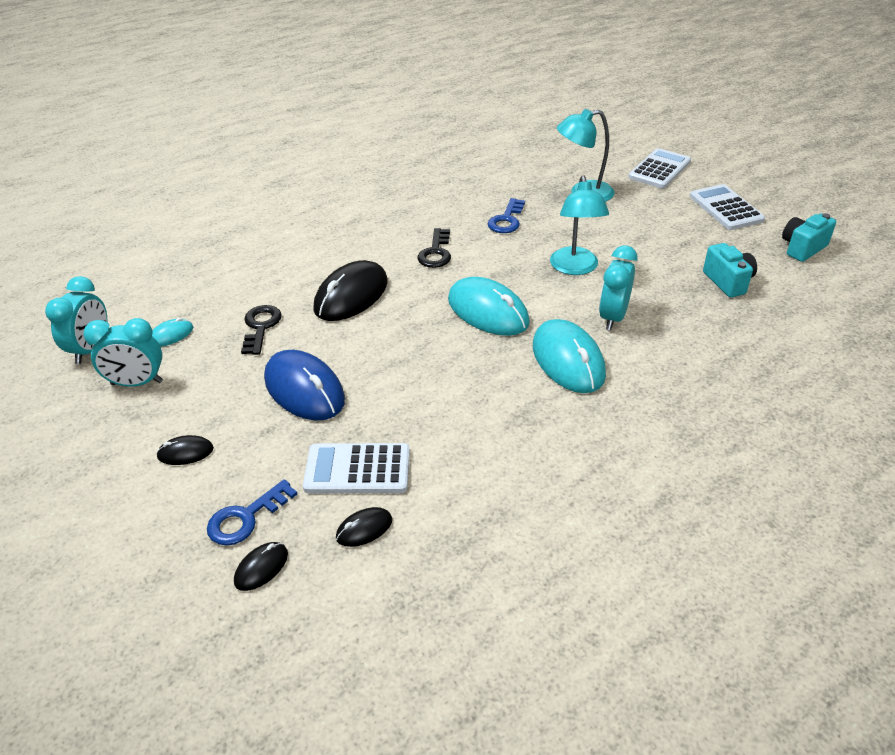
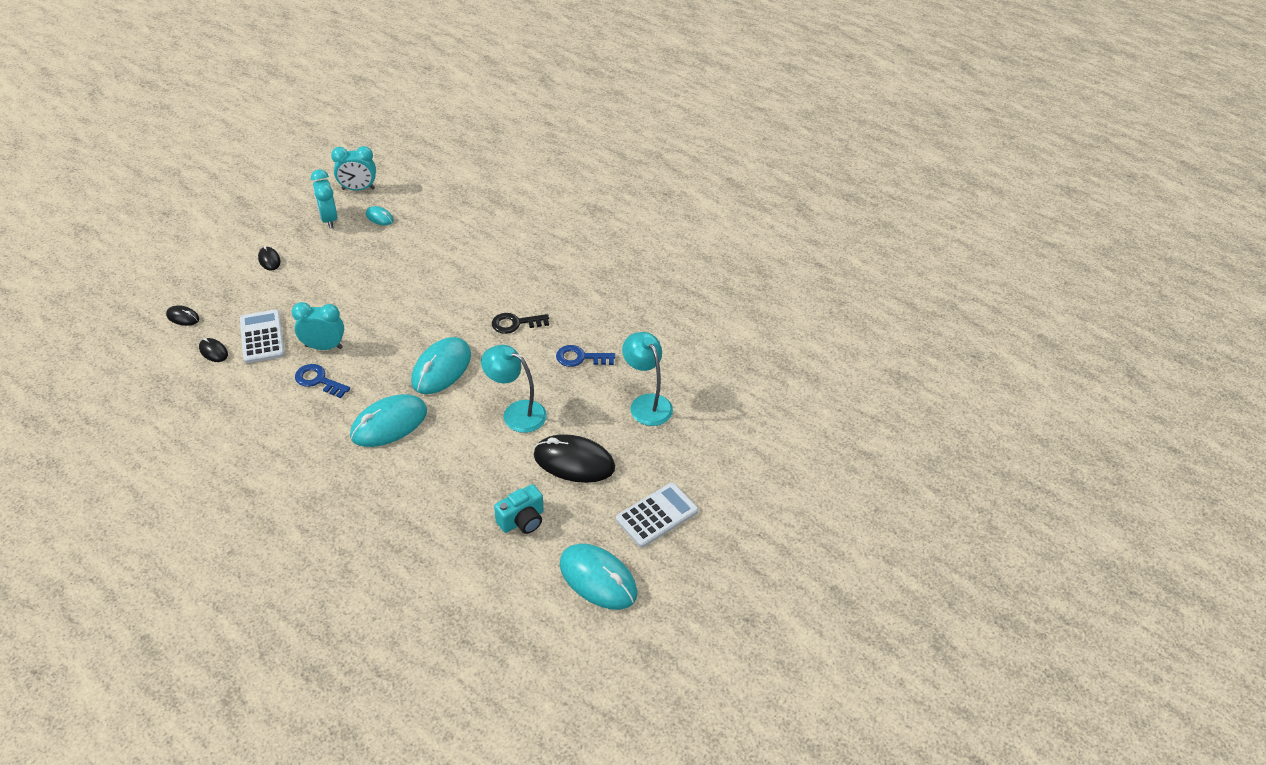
camera: 70 degrees right, 5 degrees up
(246, 518) = (219, 300): blue key -> blue key (318, 380)
(260, 327) = (397, 255): black key -> none
(304, 389) = (334, 294): blue mouse -> none
(351, 295) = (444, 290): black mouse -> black mouse (574, 461)
(575, 268) = (516, 413): turquoise lamp -> turquoise lamp turned 45 degrees clockwise
(613, 317) = (450, 445): turquoise clock -> turquoise clock (324, 347)
(659, 169) = (719, 457): white calculator -> none
(802, 248) = (598, 579): turquoise camera -> turquoise mouse

